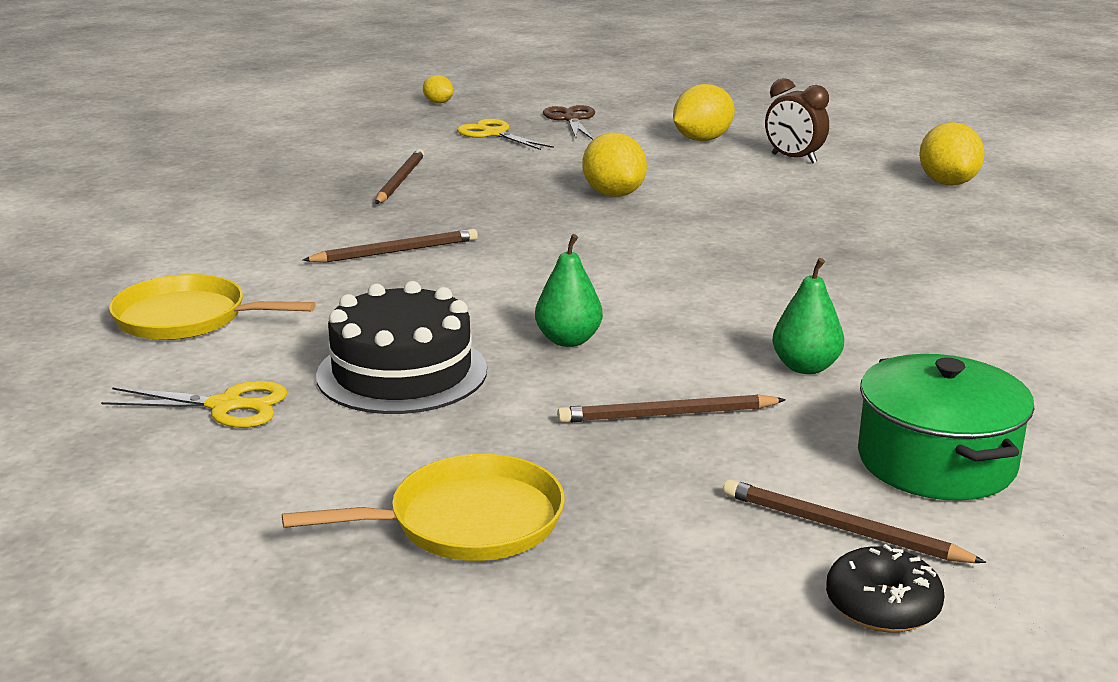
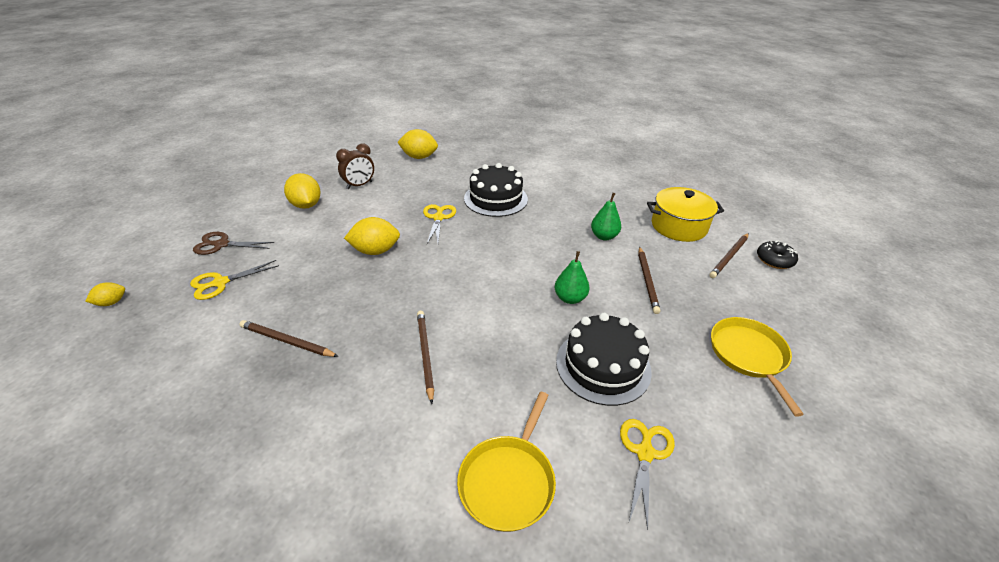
camera: 80 degrees left, 15 degrees up
(743, 221) = (438, 218): none -> yellow scissors
(856, 258) = (495, 199): none -> black cake
(936, 461) = (679, 226): green pot -> yellow pot

